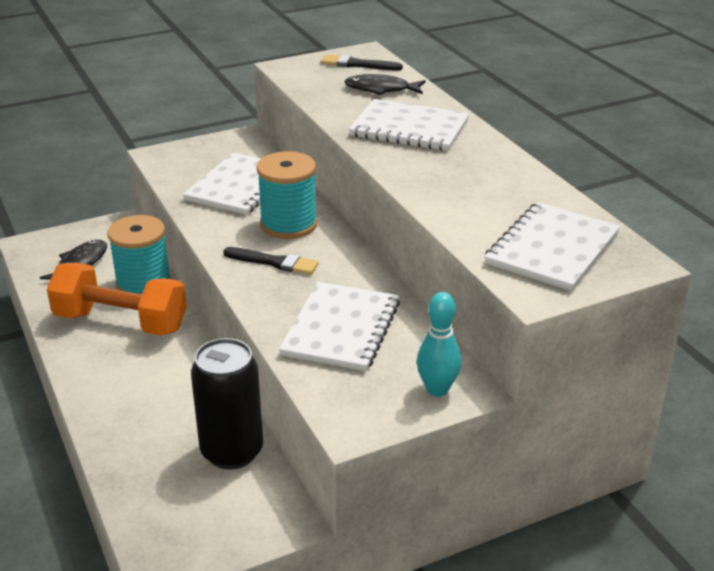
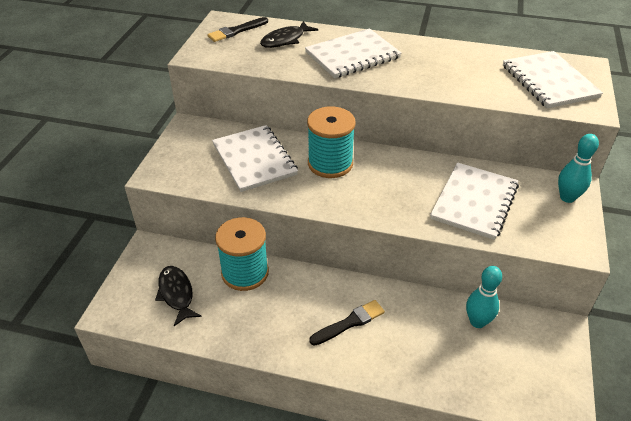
camera: 50 degrees left, 10 degrees up
(121, 322) = (280, 307): orange dumbbell -> none
(232, 452) = (477, 322): black can -> turquoise bowling pin
(274, 262) = (370, 191): black brush -> black brush (349, 323)
(341, 329) = (474, 202): white notebook -> white notebook turned 60 degrees clockwise

